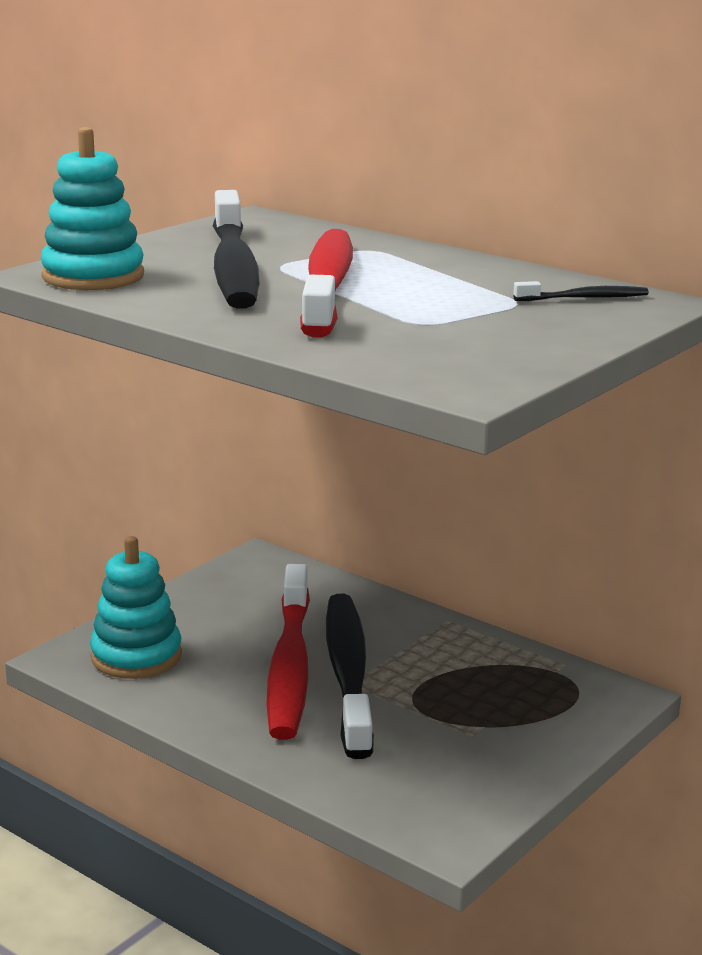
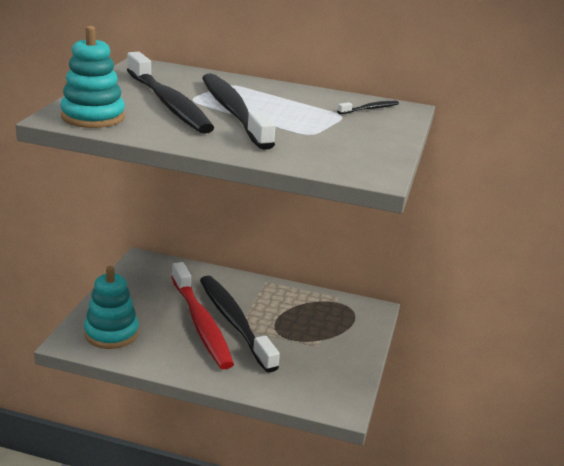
camera: 25 degrees left, 5 degrees up
(327, 285) = (233, 112): red toothbrush -> black toothbrush

